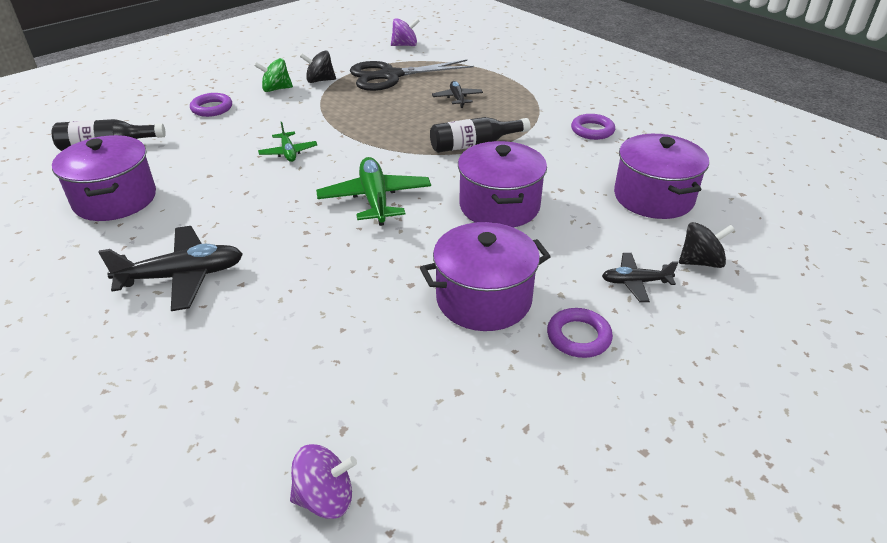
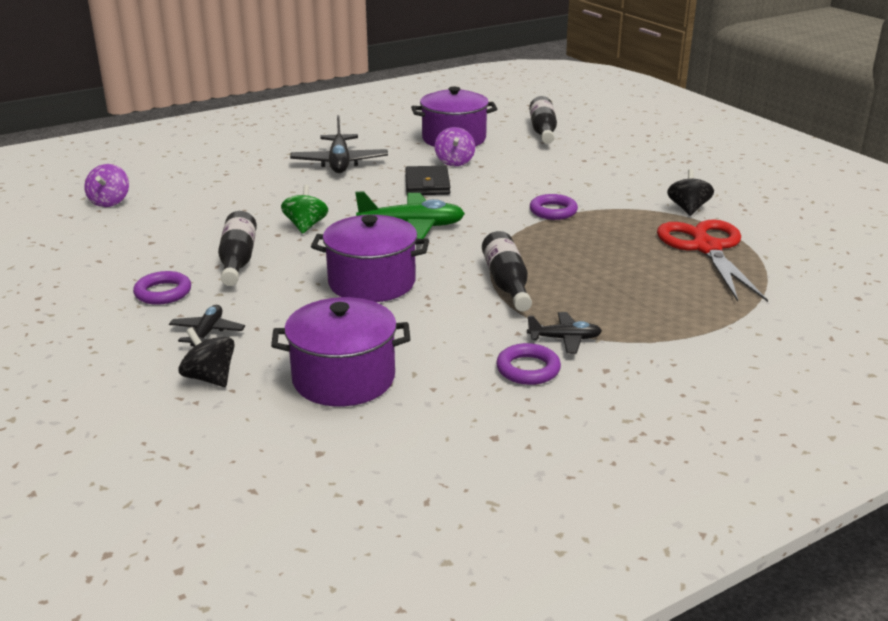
camera: 100 degrees right, 10 degrees down
(212, 108) = (614, 162): purple ring -> purple ring (553, 211)
(262, 202) = (427, 184): none -> black wallet
(276, 89) = (662, 188): green spinning top -> green spinning top (305, 226)
(288, 152) = (513, 193): green plane -> none
(390, 76) = (706, 248): black scissors -> red scissors
(405, 45) = (822, 264): purple spinning top -> purple spinning top (454, 162)
(457, 98) = (636, 285): black plane -> black plane (564, 339)
(484, 299) = (238, 260): purple pot -> black bottle
(700, 262) = (210, 378): black spinning top -> black spinning top turned 135 degrees clockwise

